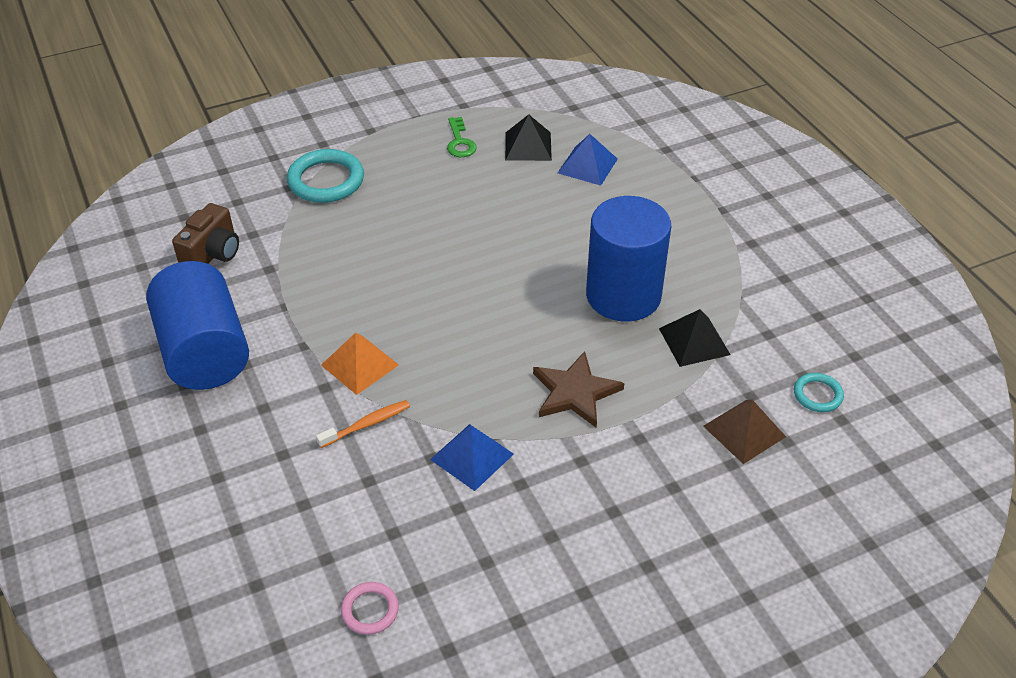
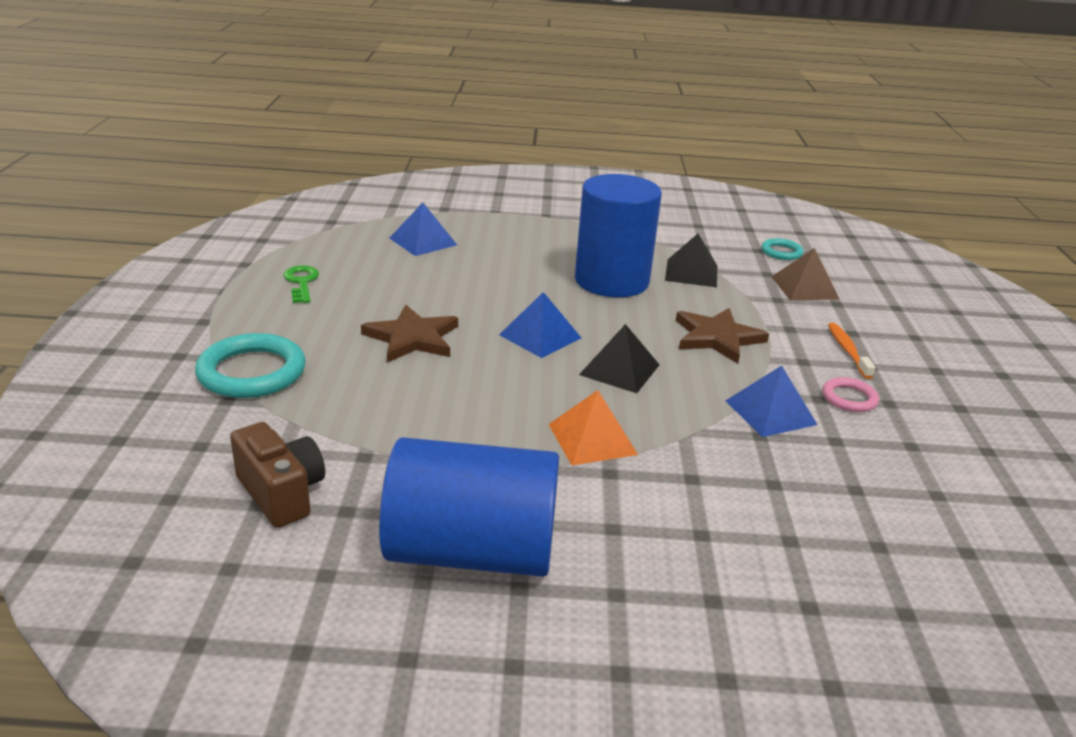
camera: 65 degrees left, 15 degrees down
(367, 424) = (688, 460): orange toothbrush -> orange toothbrush (847, 350)
(370, 610) = (961, 535): pink ring -> pink ring (849, 398)
(426, 227) = (412, 338): none -> brown star
(460, 142) = (301, 282): green key -> green key turned 120 degrees counterclockwise
(485, 288) = (540, 336): none -> blue pyramid
(528, 146) = (357, 255): black pyramid -> black pyramid (619, 369)

